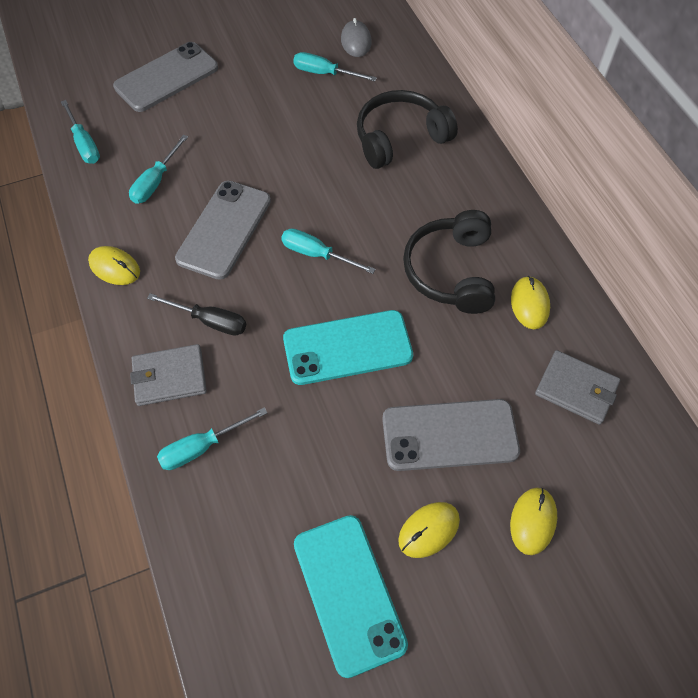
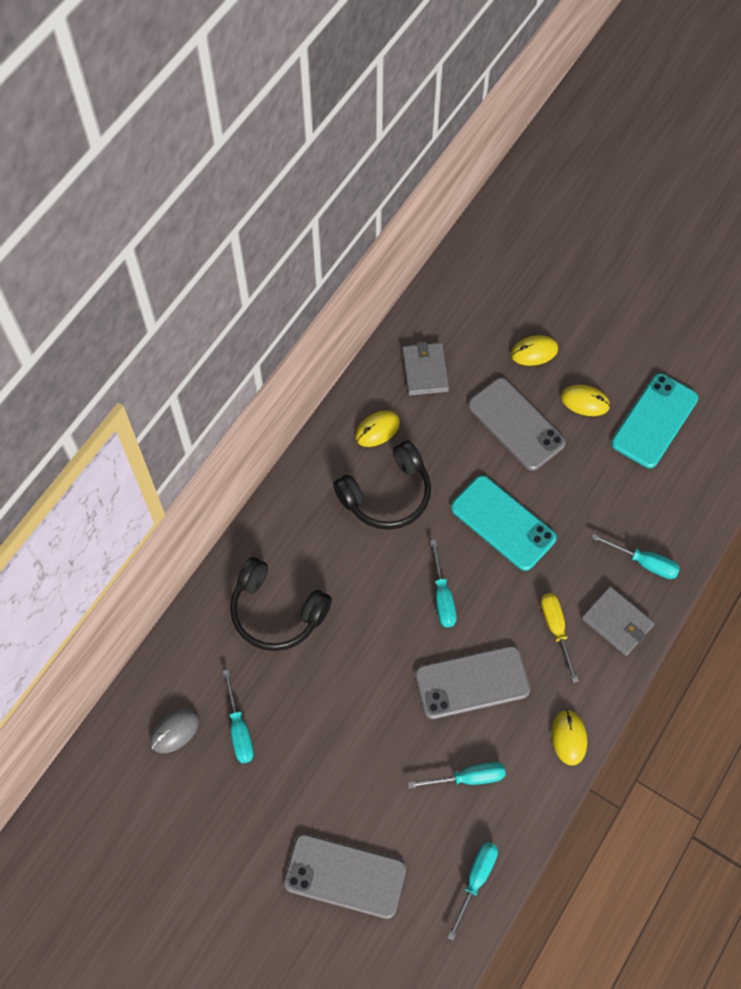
camera: 125 degrees left, 5 degrees up
(210, 321) = (556, 629): black screwdriver -> yellow screwdriver

